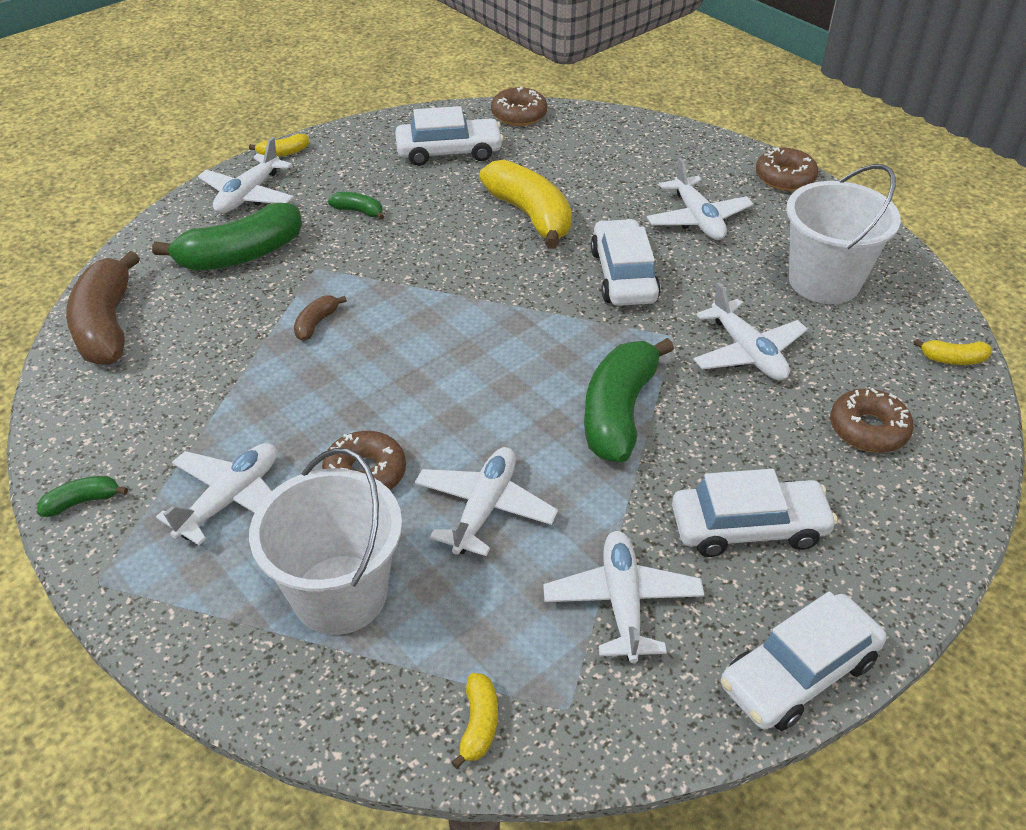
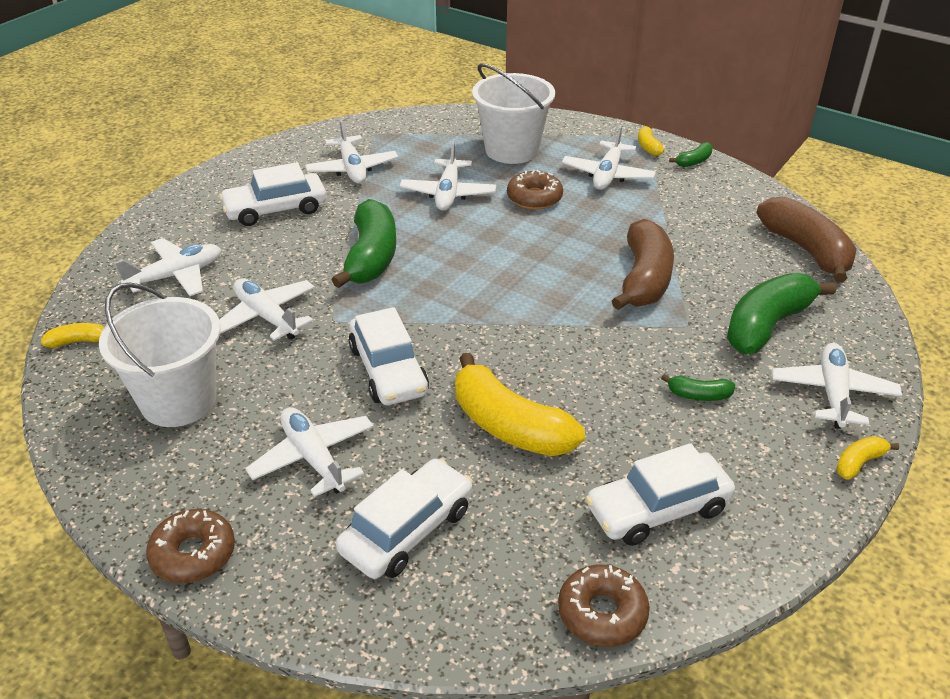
camera: 165 degrees right, 5 degrees down
(316, 323) = (644, 279): brown banana -> brown banana, size x2.22
(479, 724) = (415, 123): yellow banana -> yellow banana (648, 147)
(798, 673) = (253, 158): white car -> white car (407, 530)
(868, 429) = (176, 276): brown donut -> white plane

